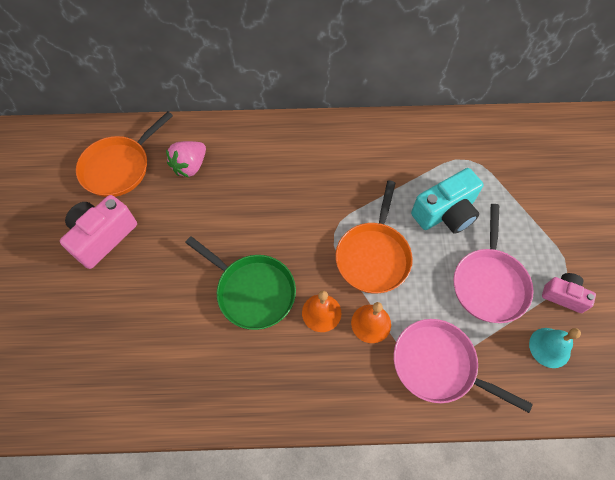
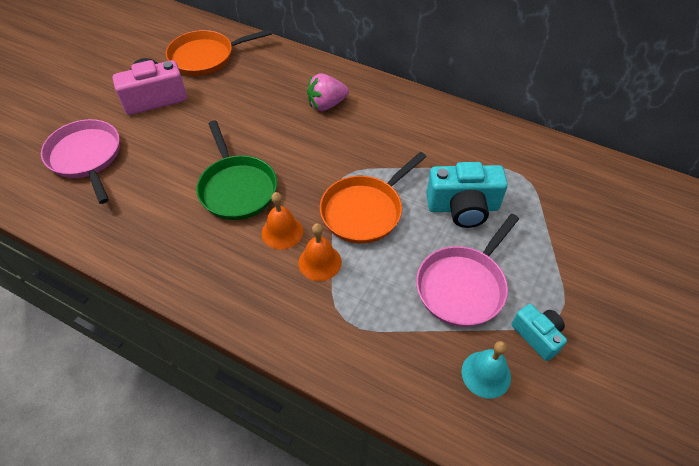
camera: 30 degrees right, 10 degrees down
(190, 166) = (260, 78): pink strawberry -> pink strawberry (326, 104)
(438, 365) = (357, 329): pink pan -> pink pan (86, 157)
(563, 296) = (537, 336): pink camera -> turquoise camera

